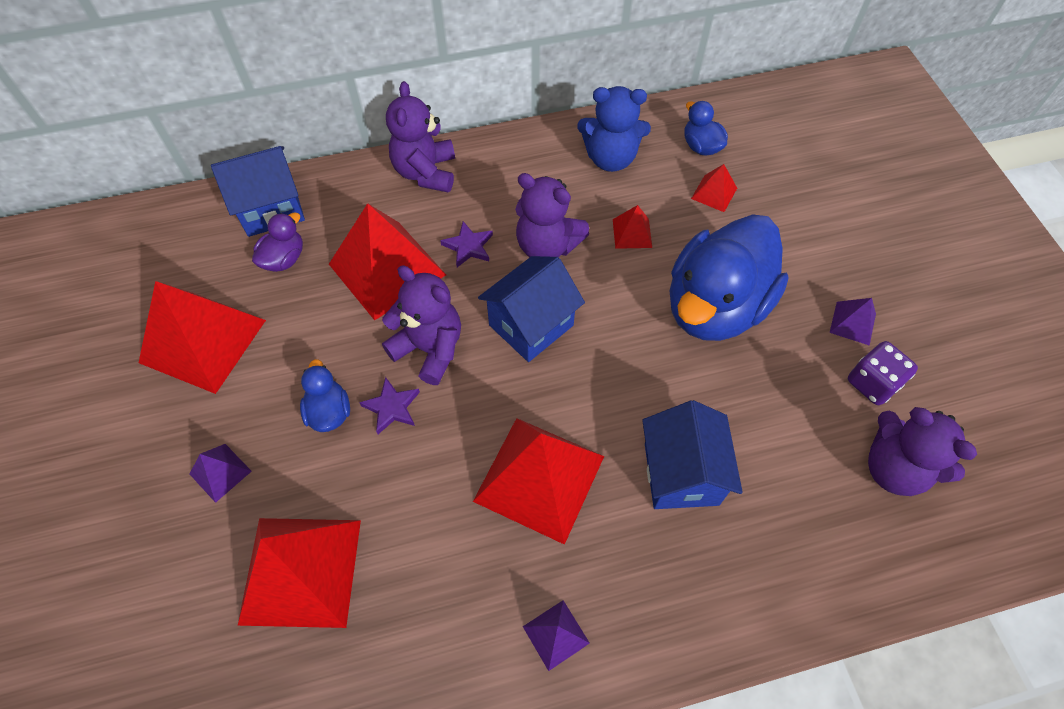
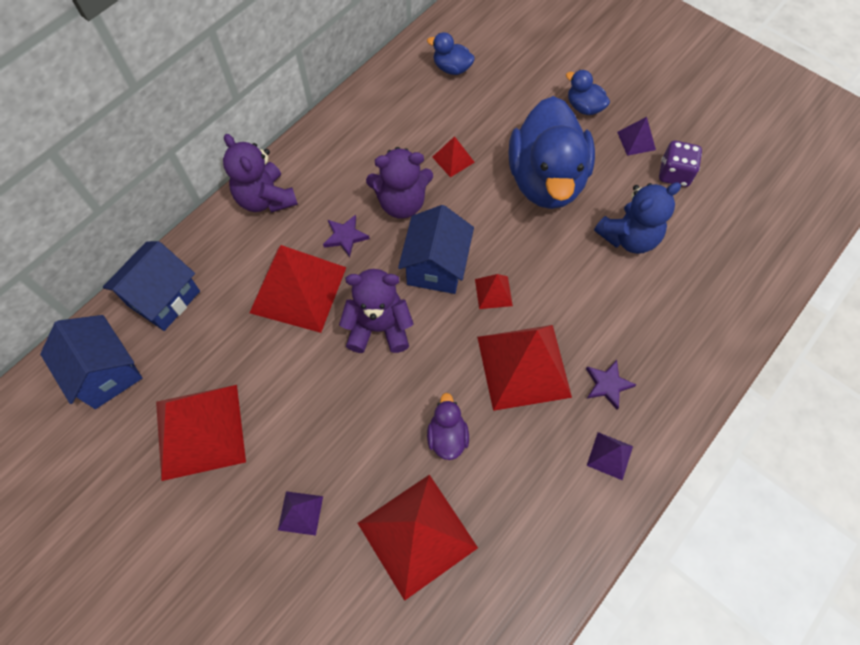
camera: 35 degrees left, 5 degrees up
(284, 259) = (210, 330): purple duck -> purple duck (447, 436)
(329, 412) = (344, 418): blue duck -> blue duck (584, 107)
(392, 407) = (386, 385): purple star -> purple star (607, 385)
(610, 158) = (395, 111): blue teddy bear -> blue teddy bear (628, 237)
(681, 474) = (607, 304): blue house -> blue house (106, 373)
(714, 193) = (486, 98): red pyramid -> red pyramid (493, 292)
(894, 468) = (722, 221): purple teddy bear -> none

